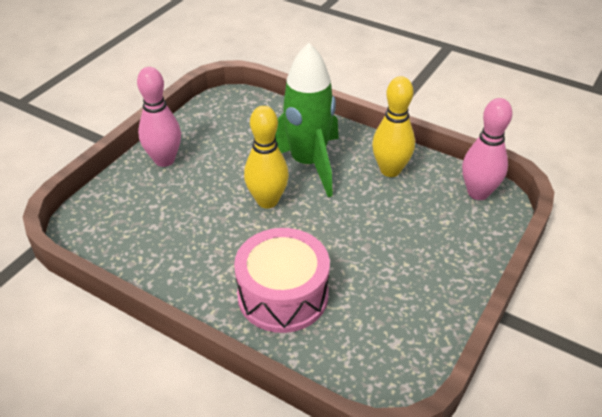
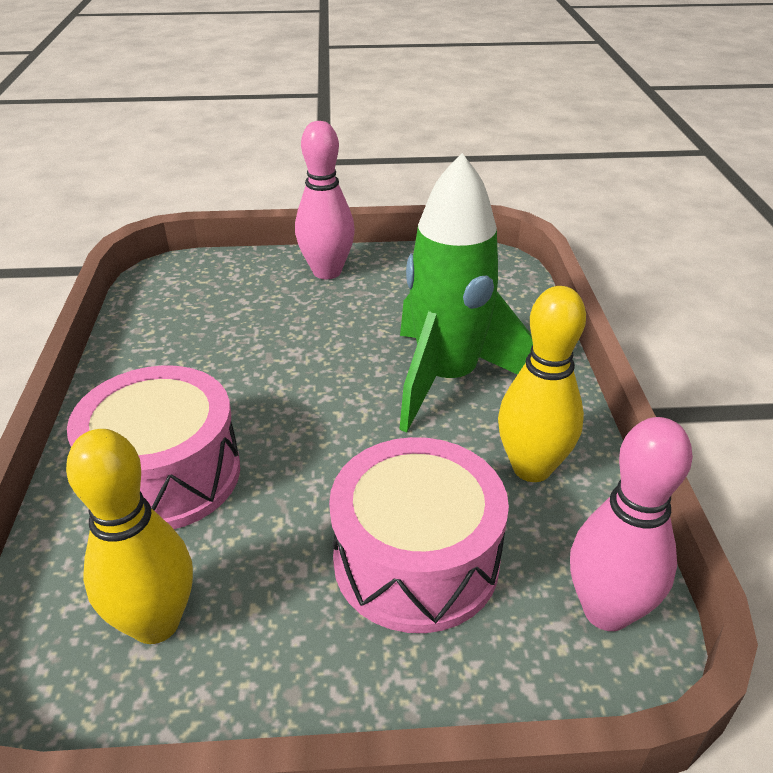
camera: 55 degrees right, 5 degrees down
(267, 201) = (335, 378): yellow bowling pin -> yellow bowling pin (156, 623)
(413, 231) = (416, 560): none -> pink drum

